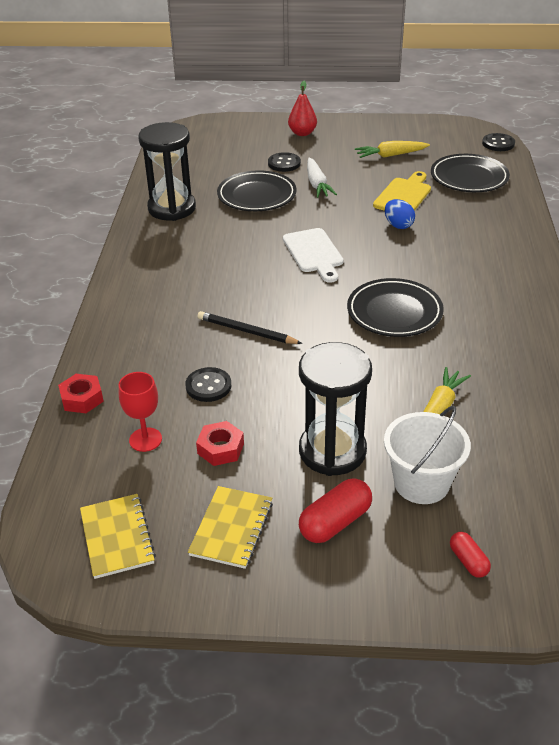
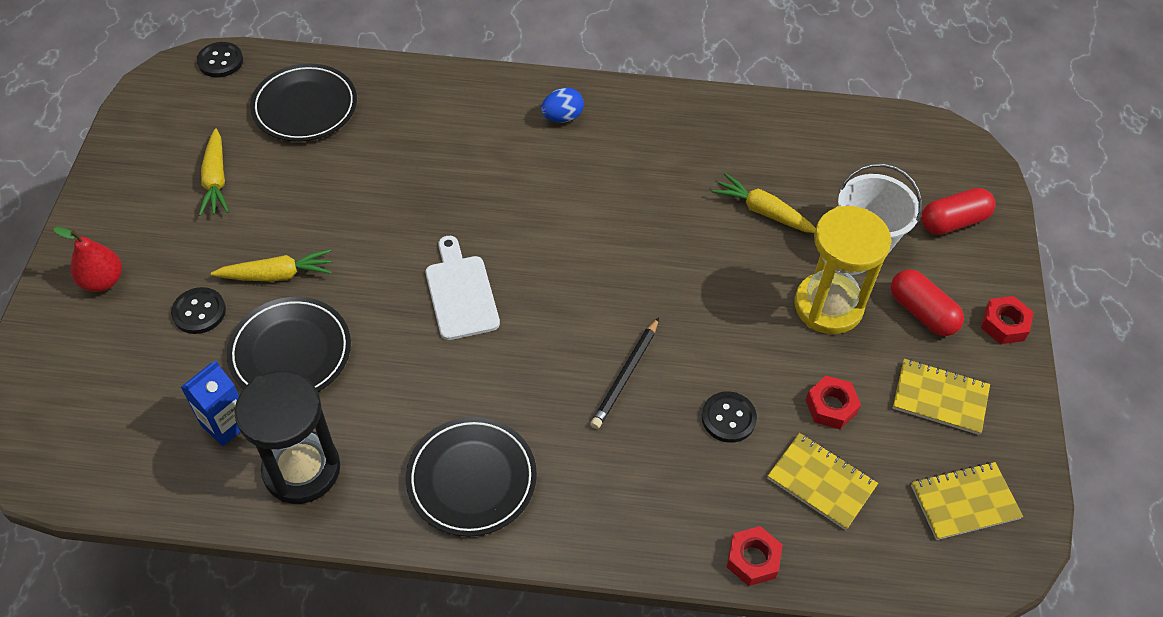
camera: 90 degrees left, 15 degrees up
(145, 439) = (821, 482): red goblet -> yellow notebook
(204, 181) = (226, 424): none -> blue carton
(314, 253) = (461, 293): white cutting board -> white cutting board turned 90 degrees counterclockwise
(317, 184) = (277, 275): white carrot -> yellow carrot
(329, 594) = (1004, 324): none -> red nut
(332, 451) = (828, 306): black hourglass -> yellow hourglass
(394, 312) = (597, 225): black plate -> black plate (471, 479)
(398, 225) = (409, 196): blue egg -> blue egg (562, 117)
(403, 195) = (334, 181): yellow cutting board -> none
(468, 561) = (953, 221): red capsule -> red capsule, size x1.71

